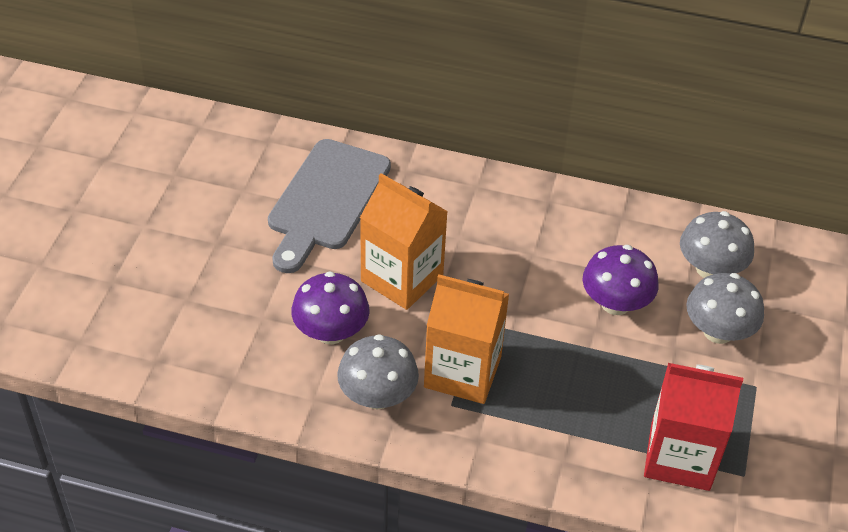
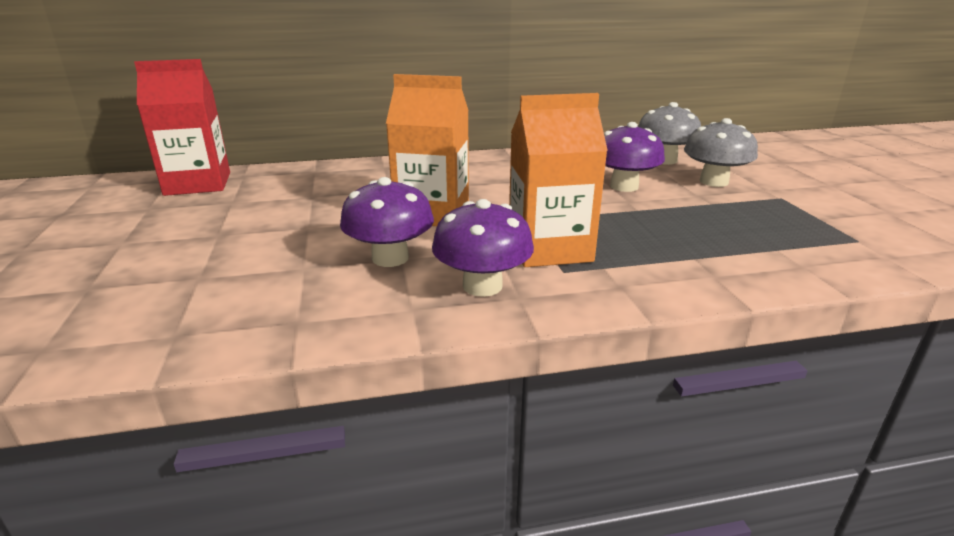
camera: 25 degrees left, 20 degrees down
(326, 200) = (322, 191): grey cutting board -> none
(377, 396) = (482, 286): grey mushroom -> purple mushroom
(680, 457) = (798, 245): red carton -> red carton (198, 184)

